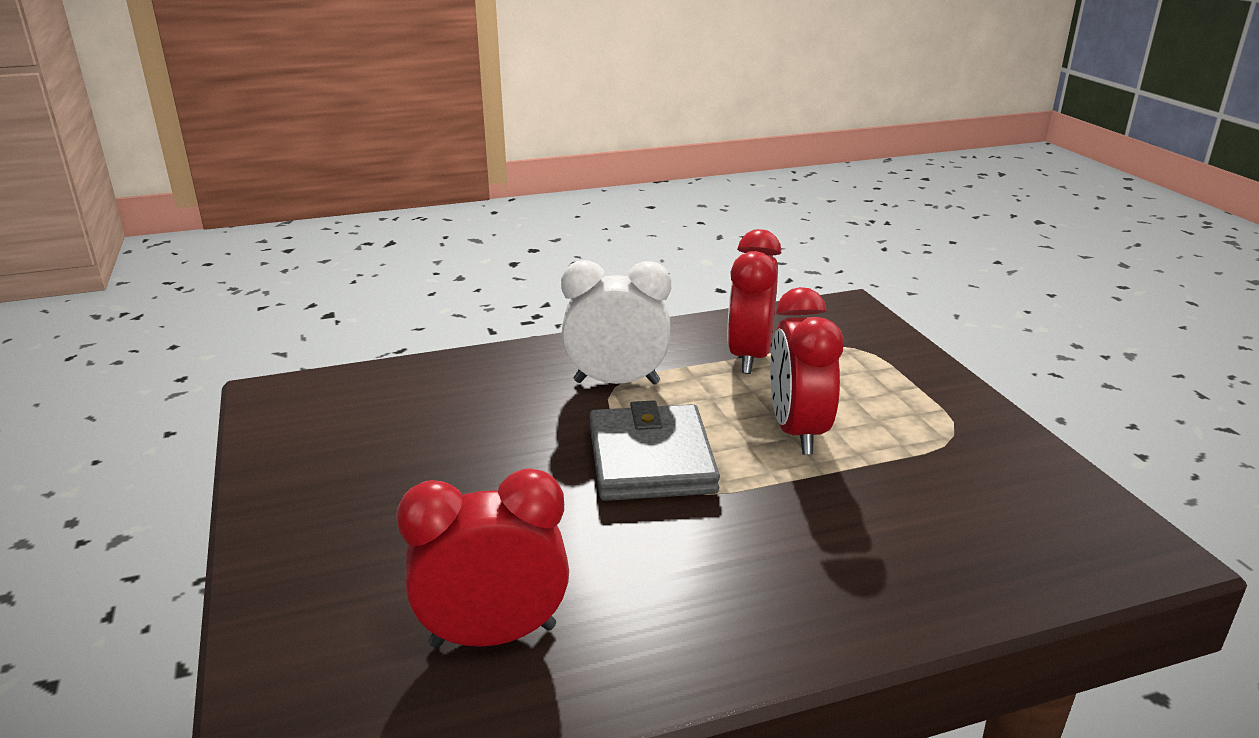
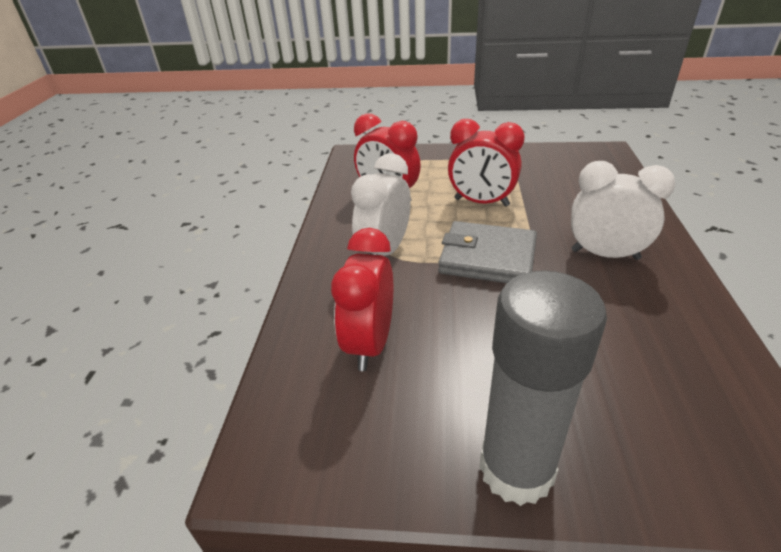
camera: 65 degrees left, 10 degrees up
(289, 529) = (516, 469): none -> grey glue stick
(493, 636) = (663, 360): red clock -> red clock (370, 344)
(730, 567) = (605, 254): none -> white clock

